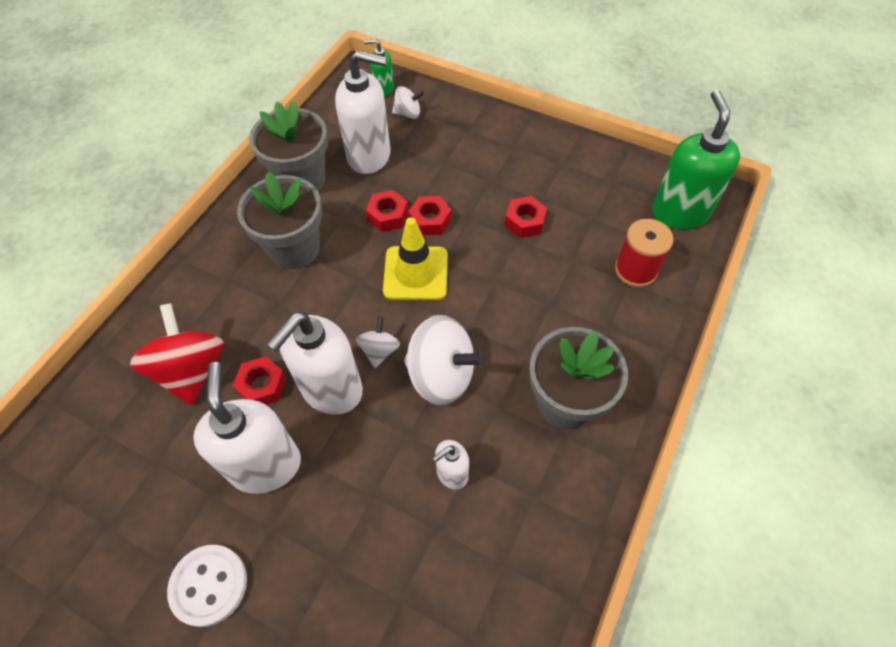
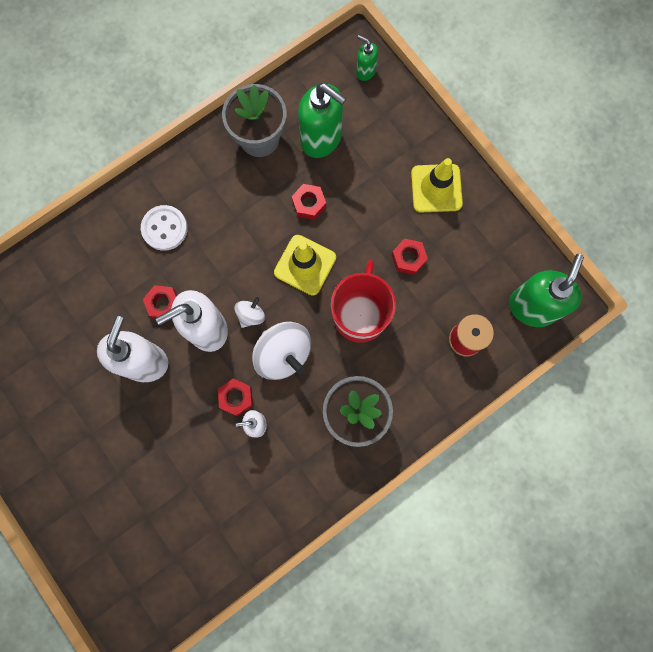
camera: 25 degrees right, 20 degrees up
(191, 370) = (122, 270): red spinning top -> none
(209, 585) = (85, 421): white button -> white button (164, 228)
(294, 248) = (228, 201): grey flower pot -> none
(369, 156) = (321, 139): white soap dispenser -> green soap dispenser
(408, 114) = (372, 108): white spinning top -> none
(430, 220) = (338, 223): red nut -> red nut (236, 397)
(506, 295) = (360, 314): none -> red mug
(513, 152) = (436, 188): none -> yellow traffic cone

